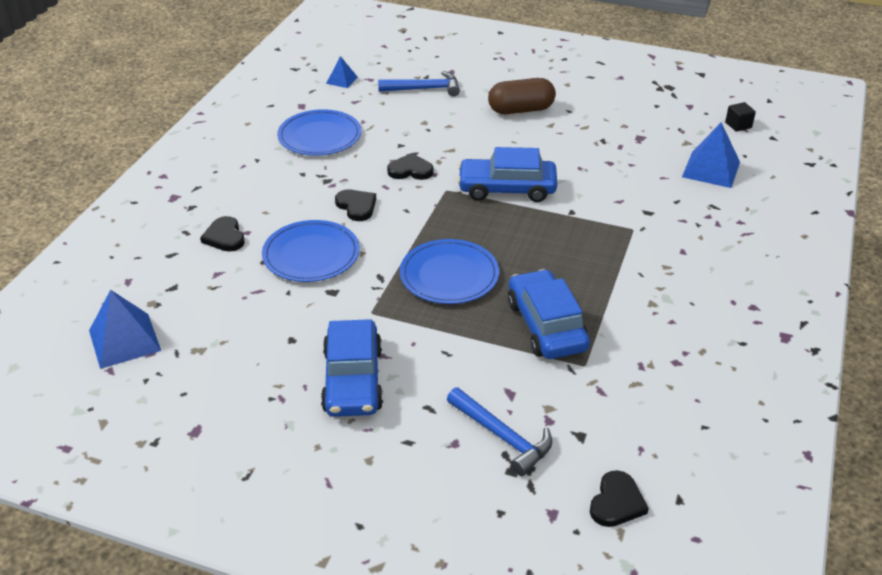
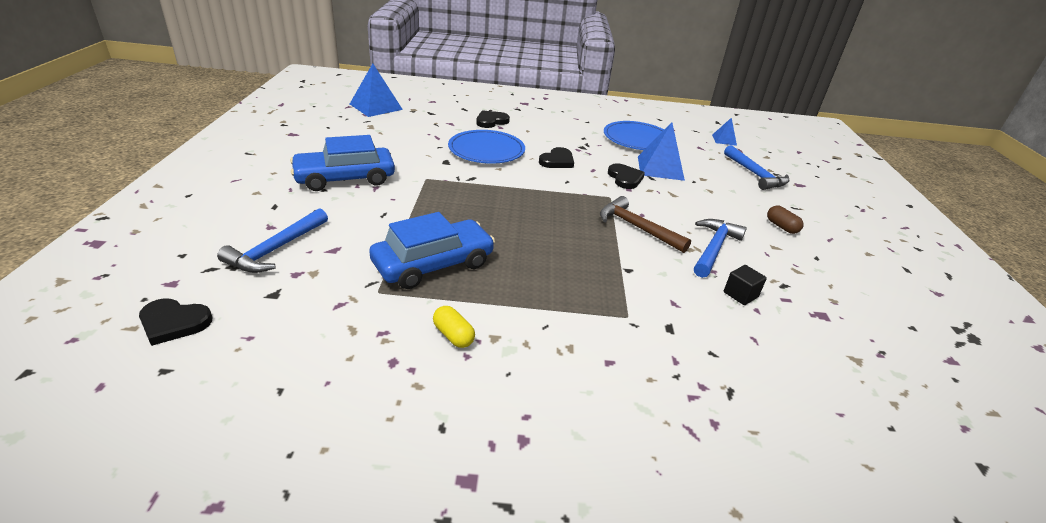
camera: 70 degrees right, 5 degrees down
(449, 275) = (488, 207): blue plate -> none
(507, 189) = (637, 228): blue car -> brown hammer
(521, 110) = (781, 227): brown capsule -> brown capsule, size x0.51
(547, 157) = (714, 248): none -> blue hammer
(648, 325) = (453, 335): none -> yellow capsule
(711, 169) = (816, 387): blue pyramid -> blue pyramid (660, 168)
(738, 125) = (967, 418): black cube -> black cube (740, 294)

